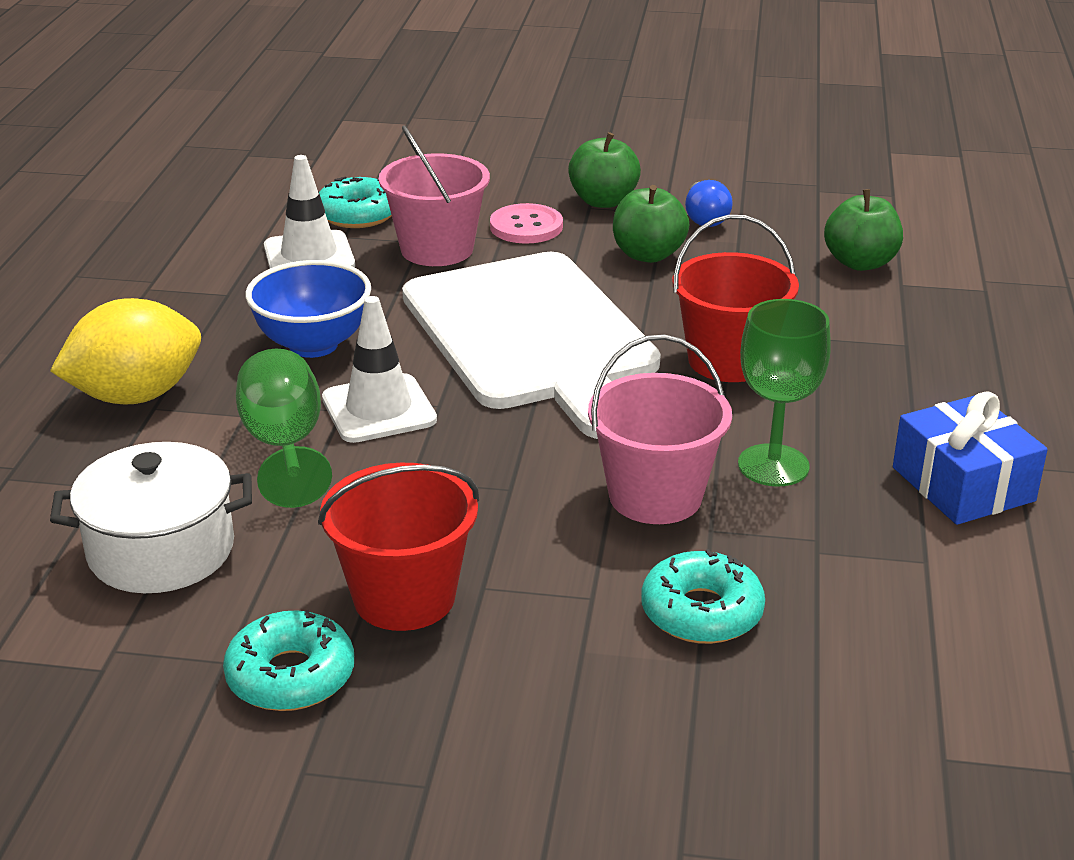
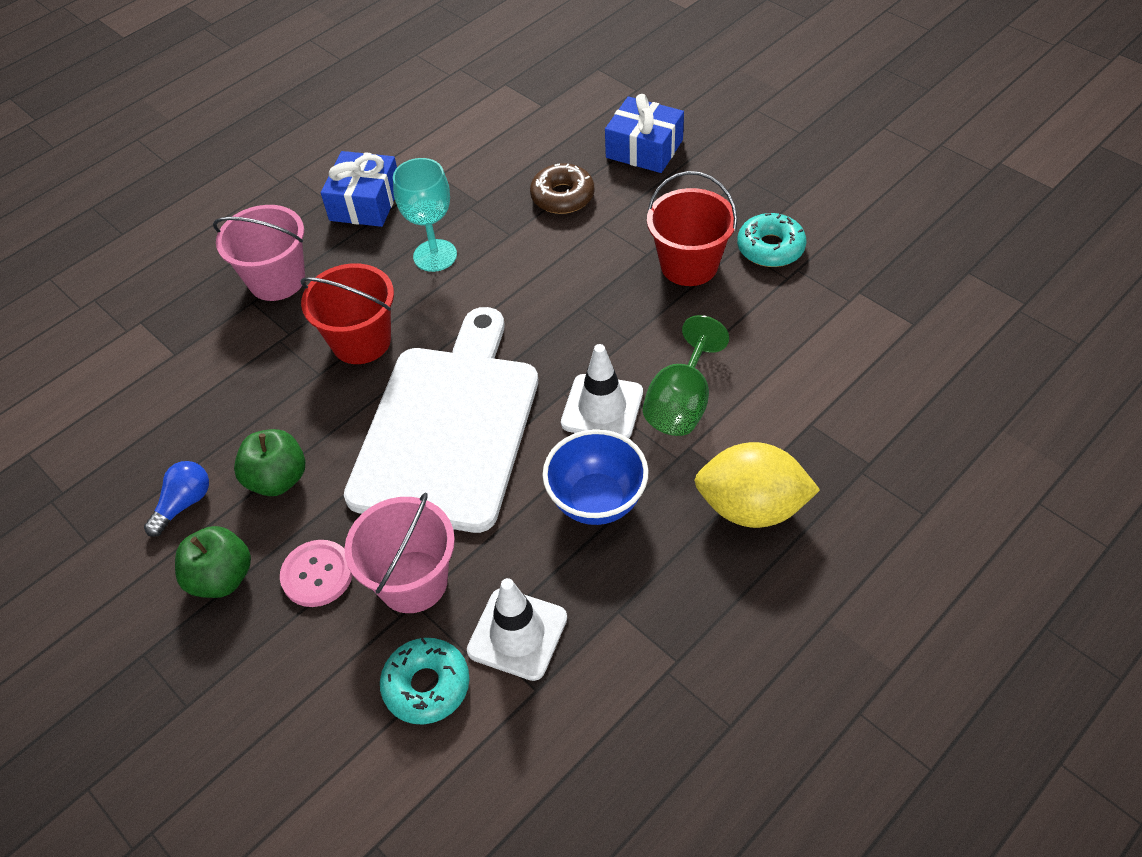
camera: 140 degrees left, 20 degrees up
(161, 550) = (797, 354): white pot -> none
(655, 496) = (513, 265): pink bucket -> pink bucket (277, 280)
(660, 756) = (644, 149): none -> blue gift
(701, 612) = (562, 196): turquoise donut -> brown donut
(773, 465) = (435, 255): green goblet -> turquoise goblet
(860, 263) = (165, 388): green apple -> none

